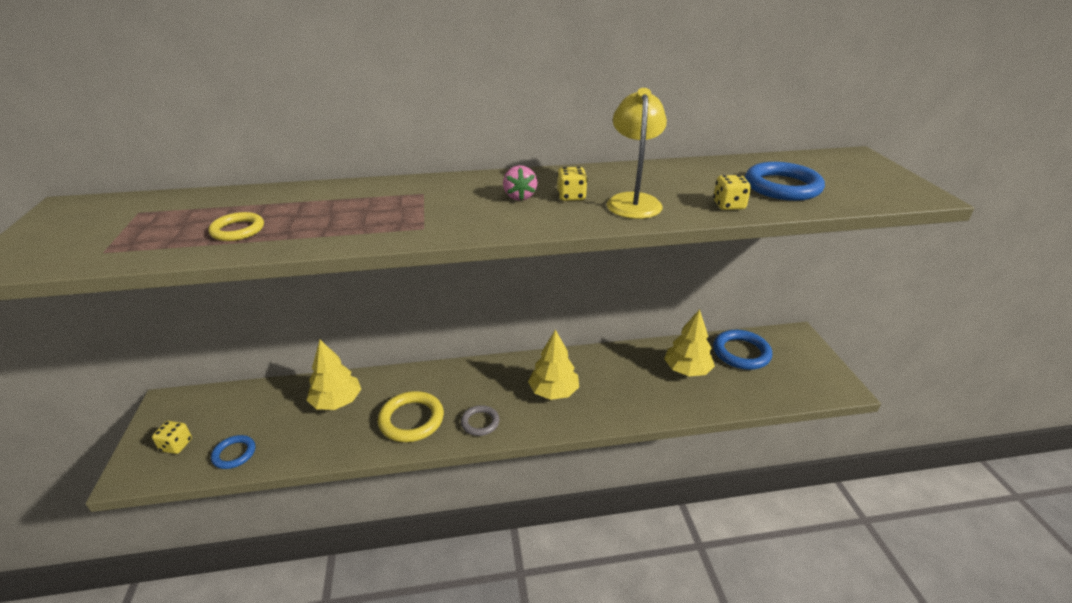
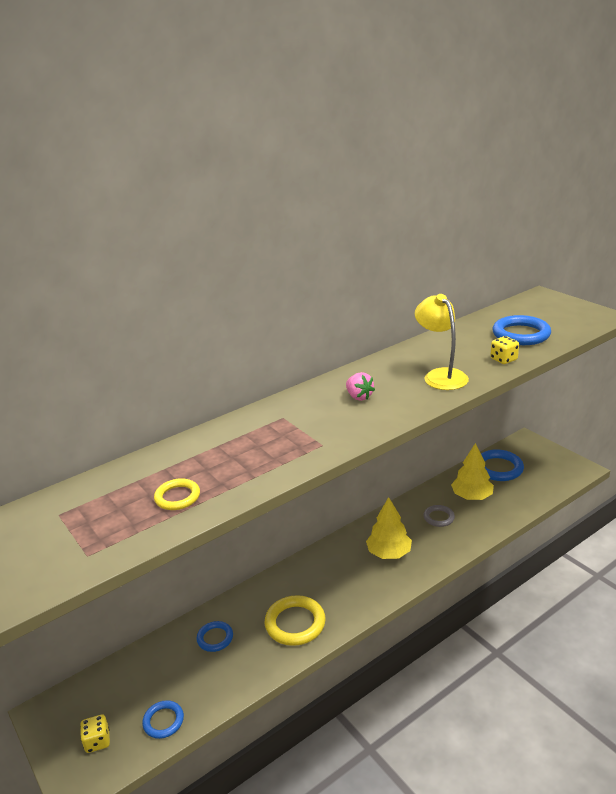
camera: 25 degrees left, 5 degrees down
(337, 402) = (215, 638): yellow tree -> blue ring
(480, 422) = (353, 601): grey ring -> grey ring (438, 517)
(571, 196) = (395, 385): yellow dice -> none

